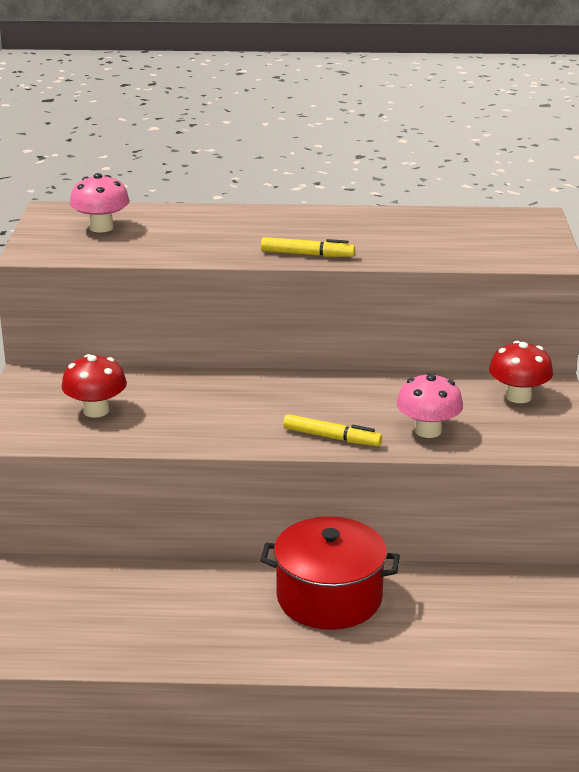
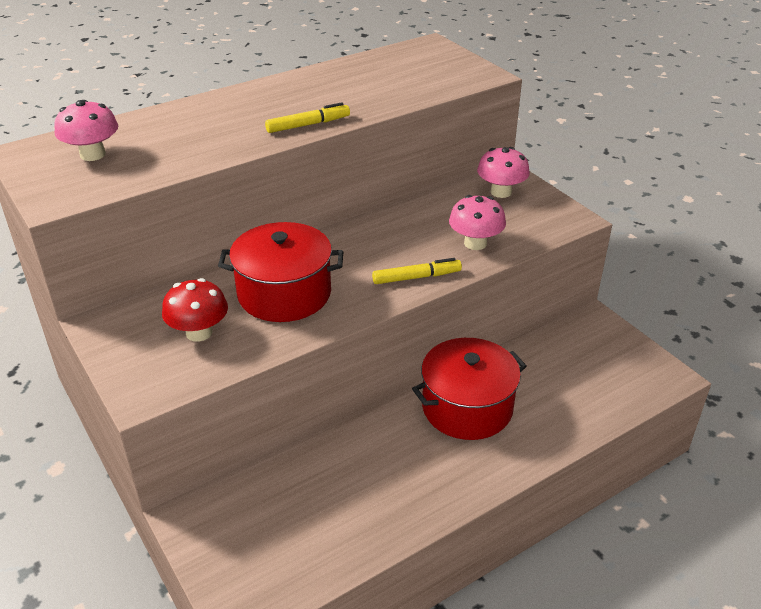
camera: 35 degrees left, 10 degrees up
(198, 407) = (284, 293): none -> red pot
(518, 396) = (501, 192): red mushroom -> pink mushroom

